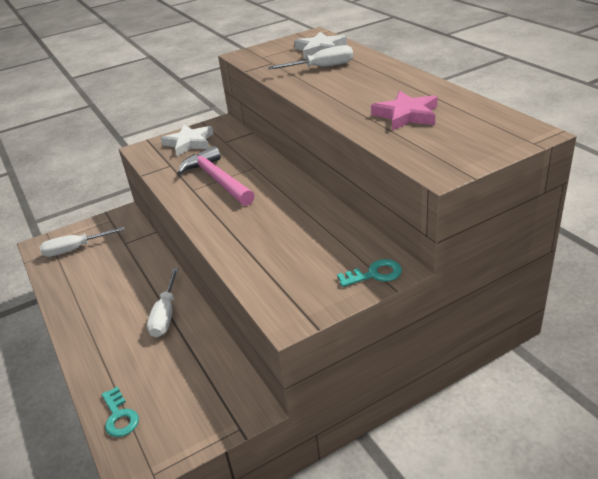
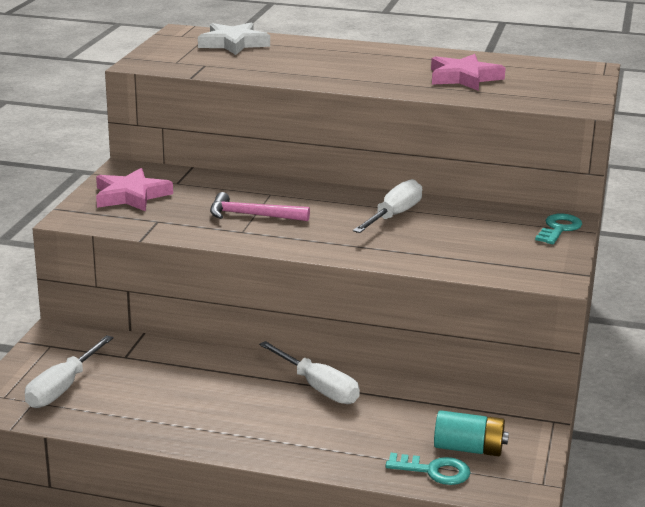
camera: 50 degrees left, 10 degrees down
(161, 413) = (469, 448): none -> turquoise battery
(189, 143) = (131, 196): white star -> pink star
(217, 180) = (252, 215): pink hammer -> pink hammer, size x0.66
(321, 67) = (279, 58): white screwdriver -> white screwdriver (394, 216)

